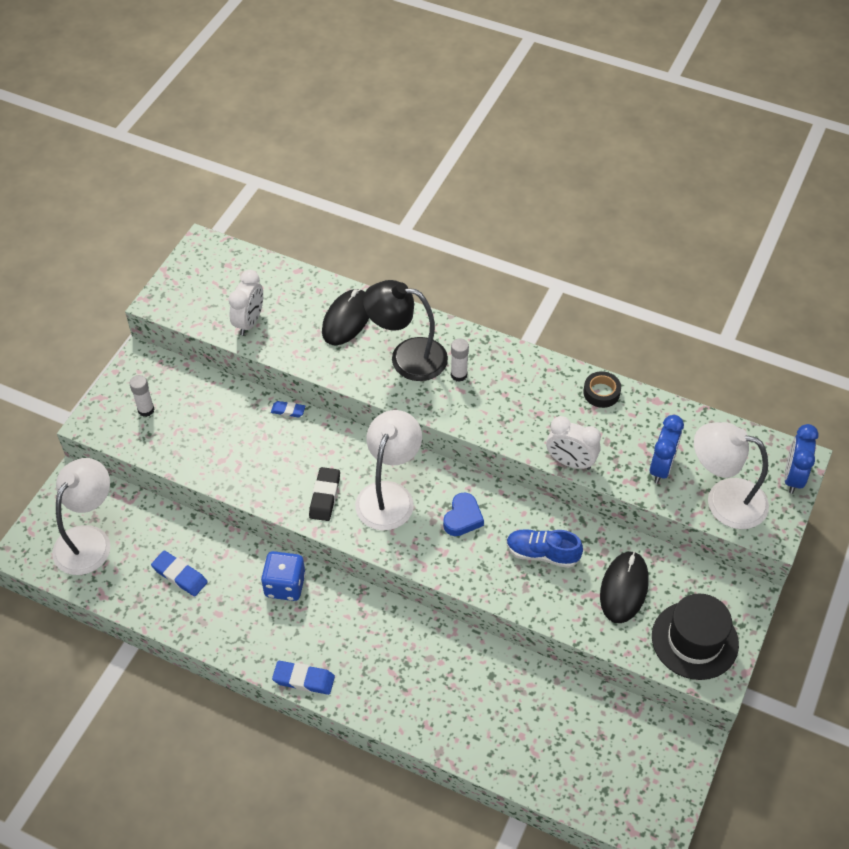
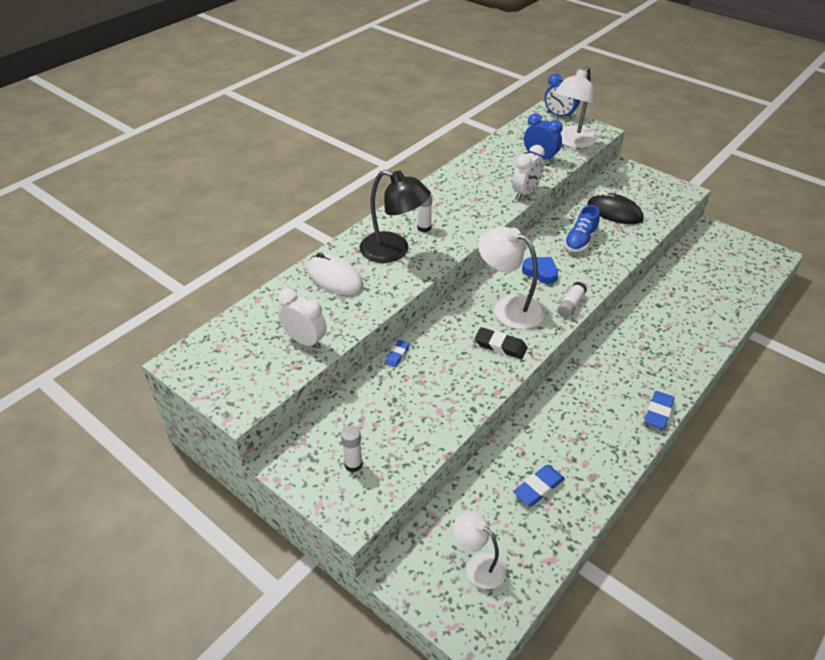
camera: 75 degrees left, 10 degrees down
(89, 540) = (478, 565): white lamp -> white lamp, size x0.62
(285, 585) = (562, 410): blue dice -> none
(346, 319) = (334, 278): black mouse -> white mouse
(407, 357) = (393, 251): black lamp -> black lamp turned 90 degrees counterclockwise
(412, 555) = (571, 305): none -> white glue stick
(601, 393) = (467, 168): black tape -> none
(694, 640) = (657, 193): black hat -> none

